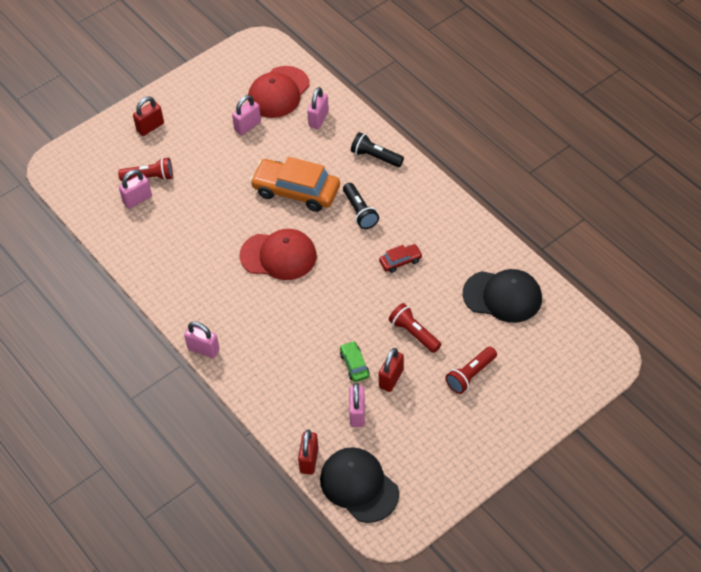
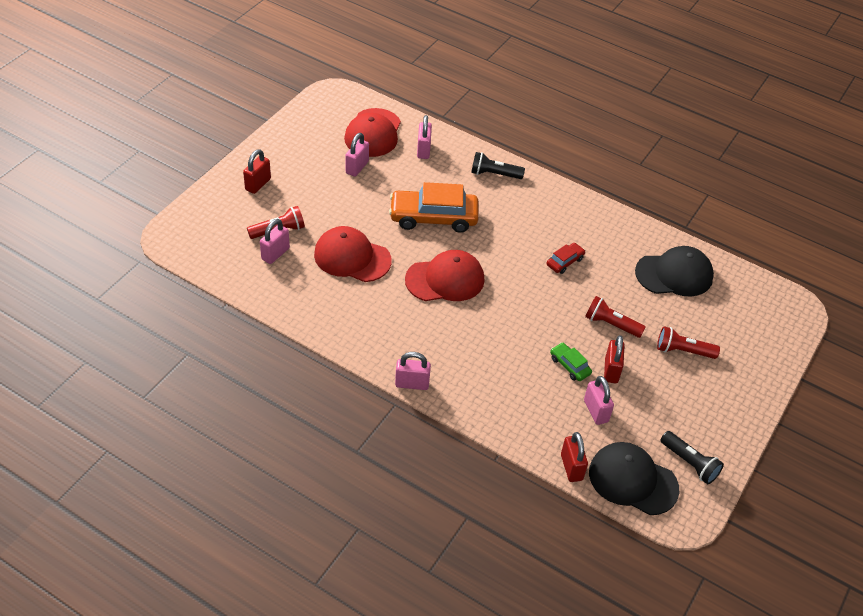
camera: 25 degrees left, 5 degrees down
(203, 217) = (352, 257): none -> red cap
(360, 212) = (504, 225): black flashlight -> black flashlight (690, 463)
(470, 375) = (683, 351): red flashlight -> red flashlight turned 75 degrees clockwise

